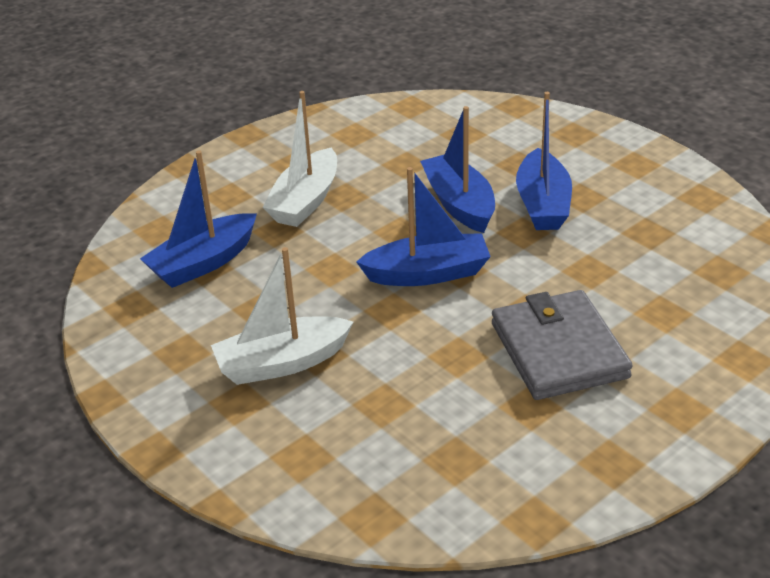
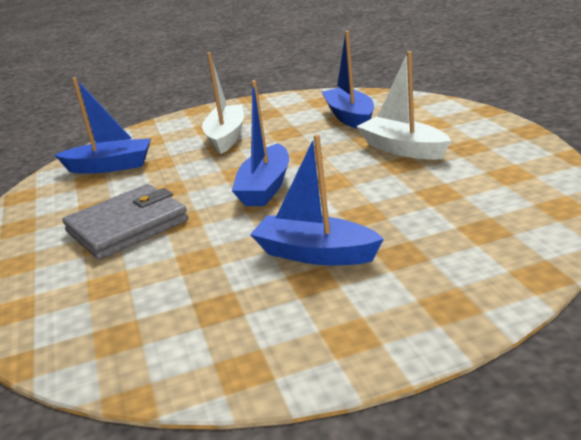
camera: 115 degrees right, 10 degrees down
(459, 204) = (350, 211): blue boat -> blue boat (110, 167)
(559, 350) = (127, 226): grey wallet -> grey wallet turned 45 degrees counterclockwise

